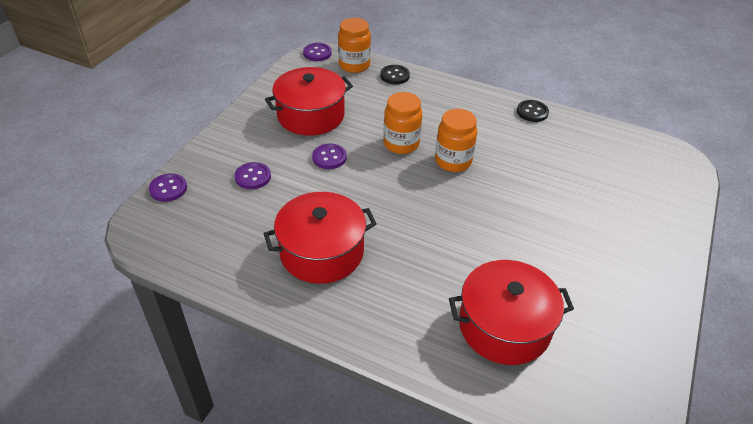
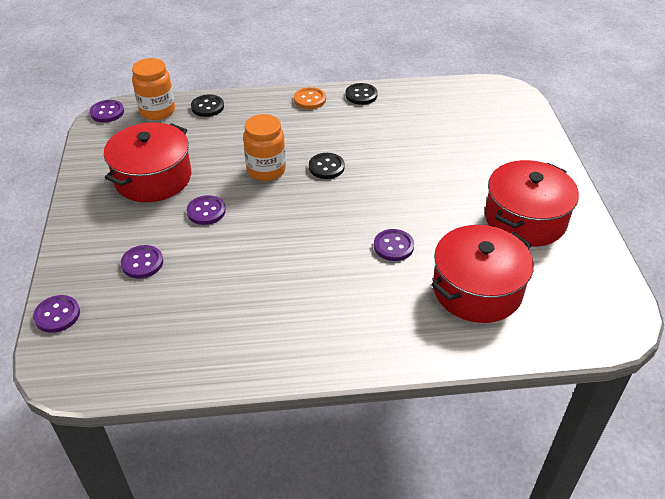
camera: 30 degrees left, 0 degrees up
(322, 252) = (272, 302): red pot -> red pot (525, 219)
(453, 161) = (326, 167): orange jar -> black button
(458, 253) = (393, 246): none -> purple button
(483, 99) = (310, 99): none -> orange button

